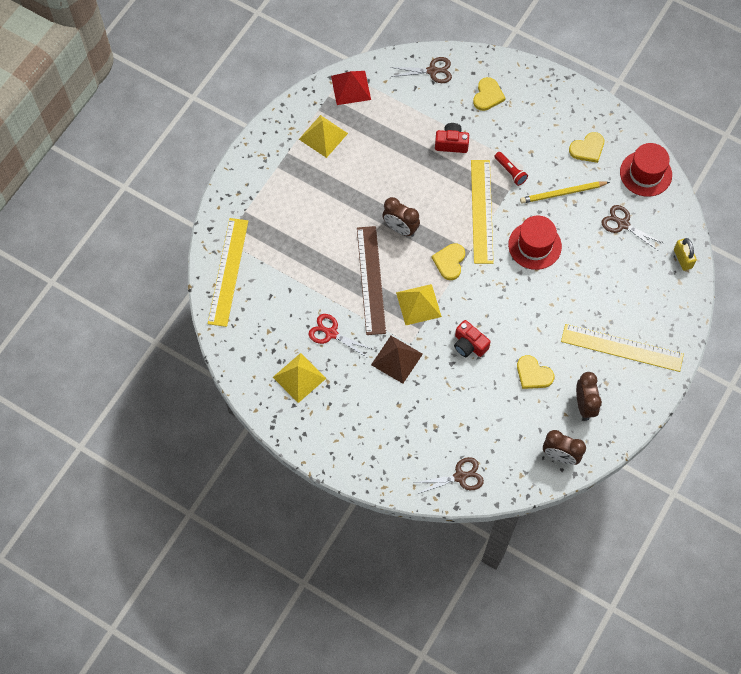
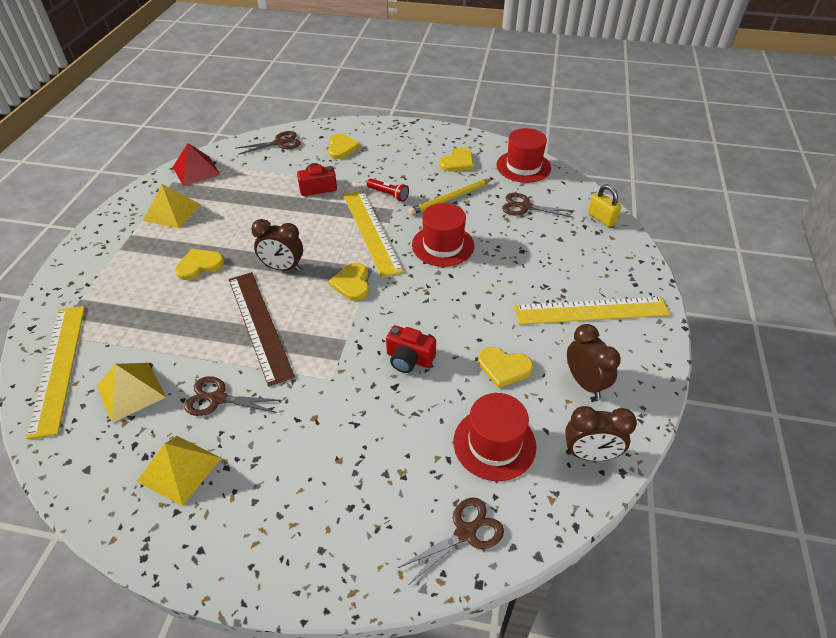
camera: 20 degrees left, 20 degrees down
(330, 333) = (217, 398): red scissors -> brown scissors
(337, 205) = (199, 265): none -> yellow heart
(396, 359) = (318, 403): brown pyramid -> none
(418, 304) = (328, 334): yellow pyramid -> yellow pyramid (130, 391)
(501, 427) = (494, 443): none -> red hat

